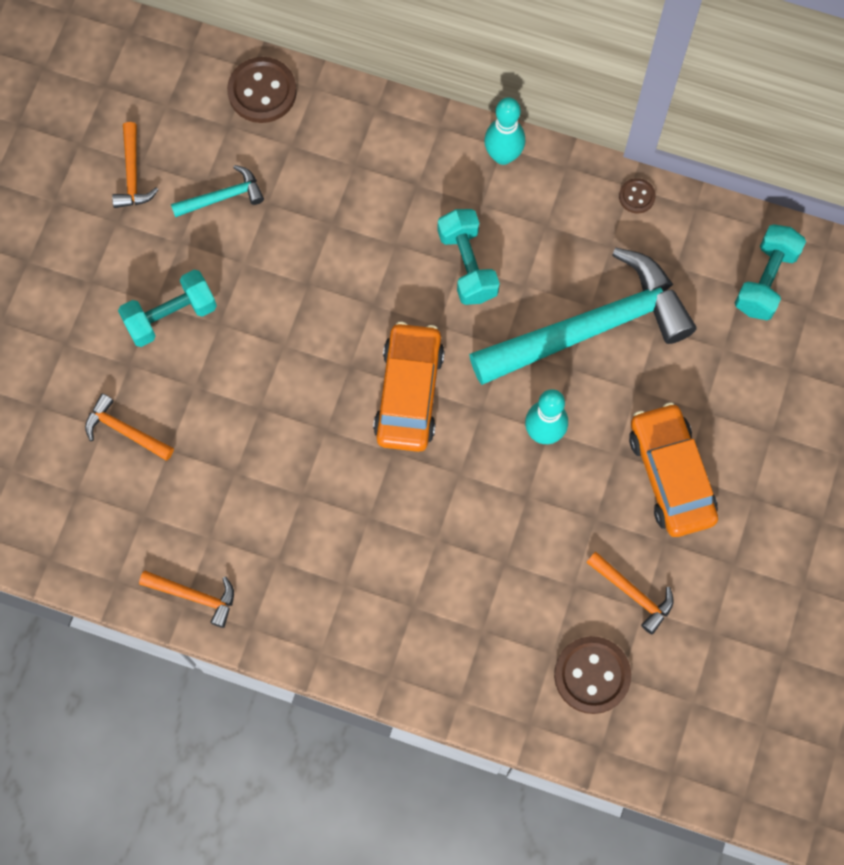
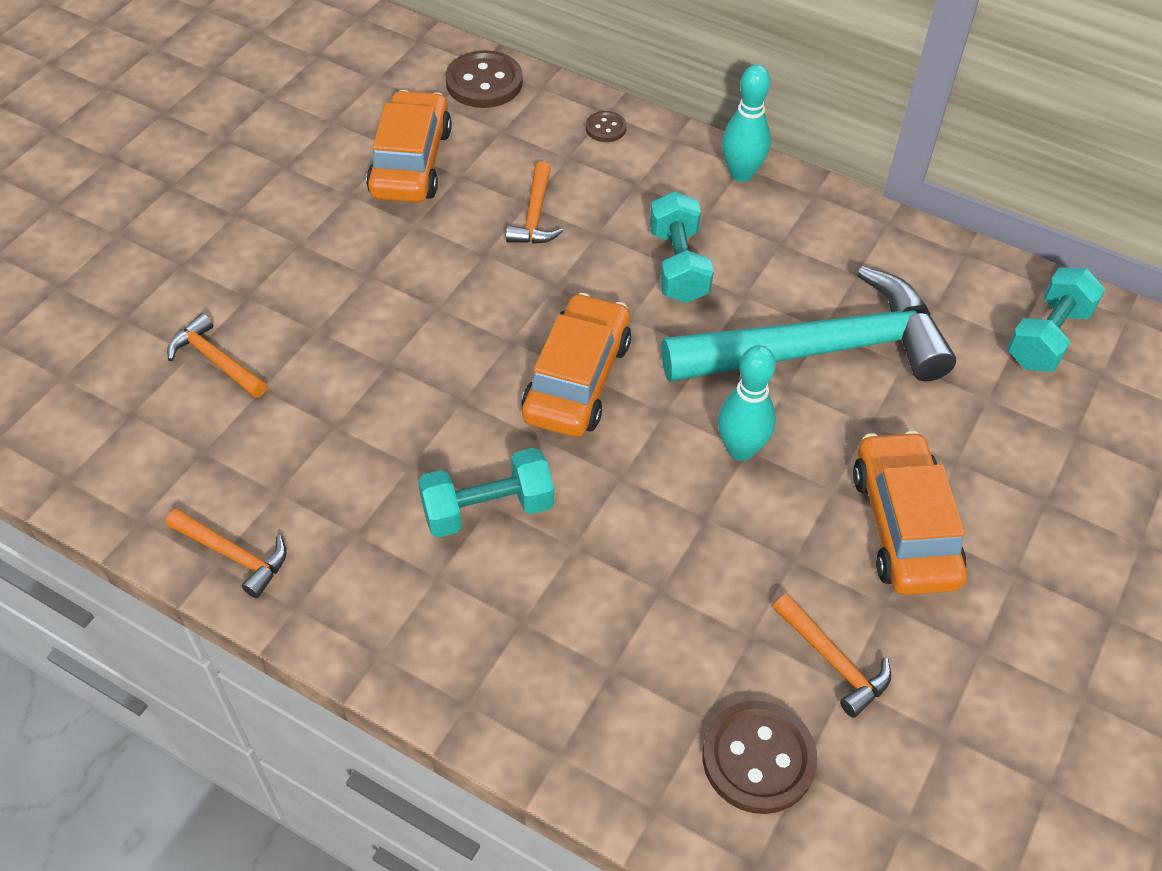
camera: 10 degrees right, 20 degrees down
(132, 174) = (318, 128): orange hammer -> orange hammer (535, 215)
(171, 316) = (313, 258): turquoise dumbbell -> turquoise dumbbell (488, 509)
(223, 197) = (411, 162): turquoise hammer -> orange car
(636, 196) = (894, 233): brown button -> brown button (605, 128)

